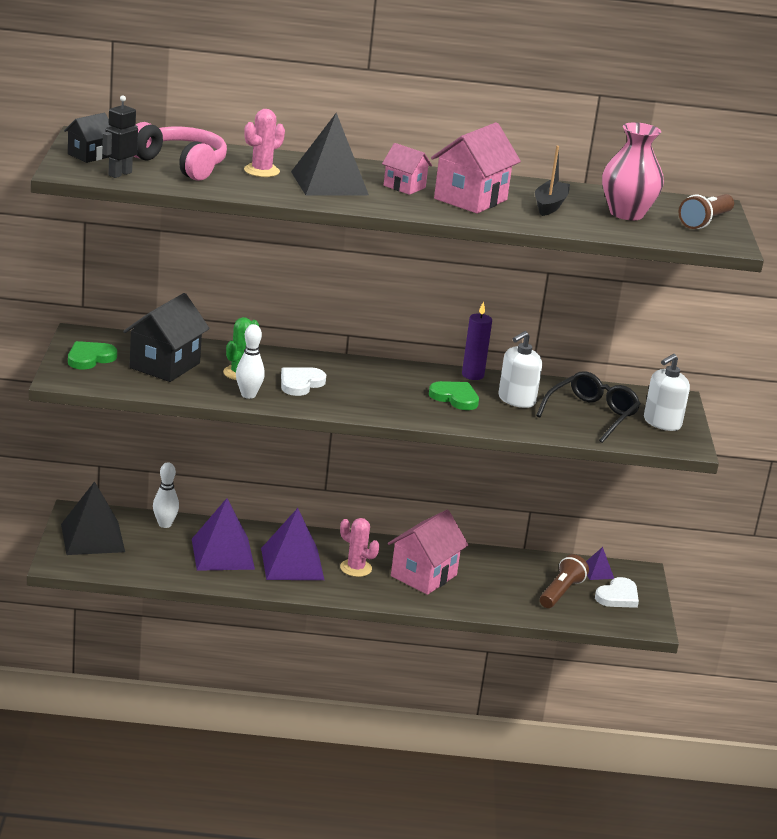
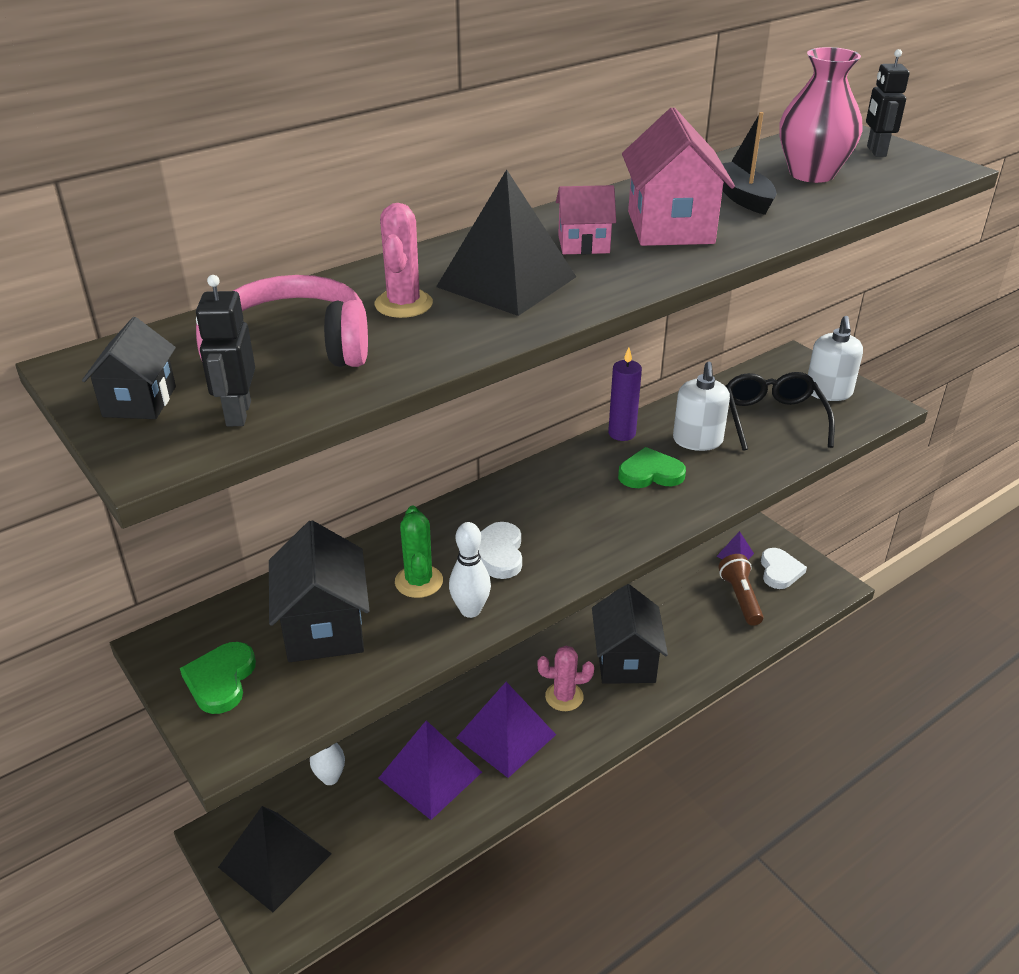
camera: 35 degrees left, 10 degrees up
(423, 575) = (625, 661): pink house -> black house
(705, 222) = (876, 151): brown flashlight -> black robot

